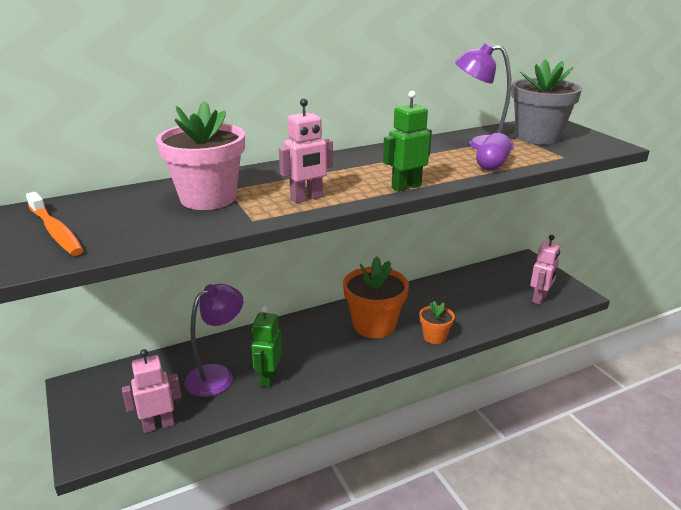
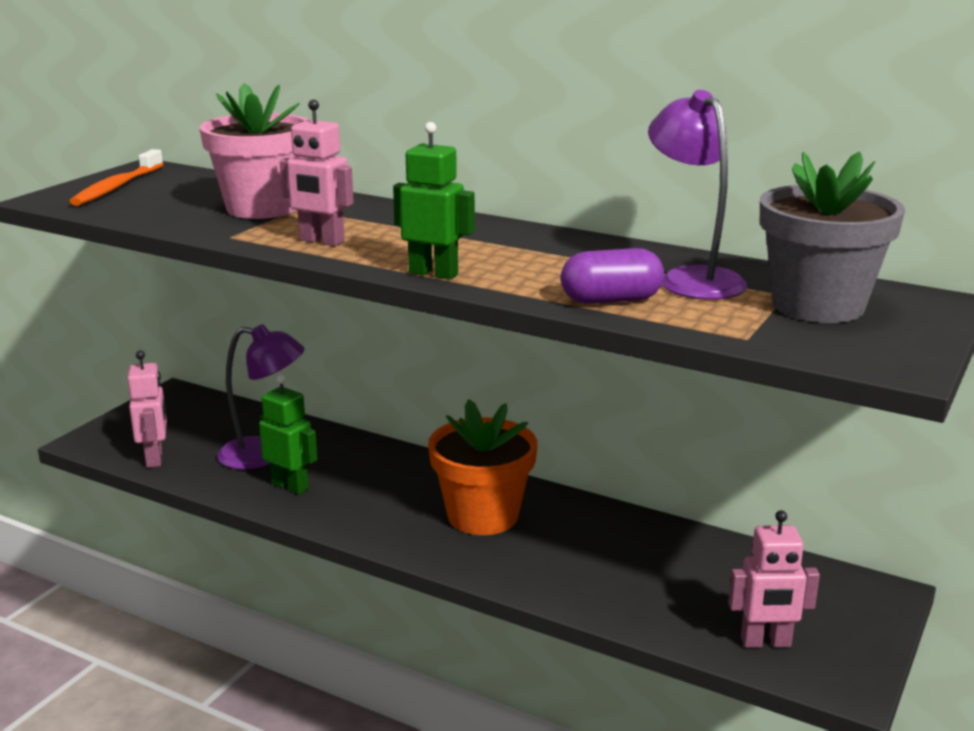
camera: 55 degrees right, 5 degrees down
(158, 425) = (155, 458): pink robot -> pink robot turned 45 degrees clockwise
(268, 378) = (290, 486): green robot -> green robot turned 60 degrees clockwise
(434, 337) = (514, 572): orange flower pot -> none

